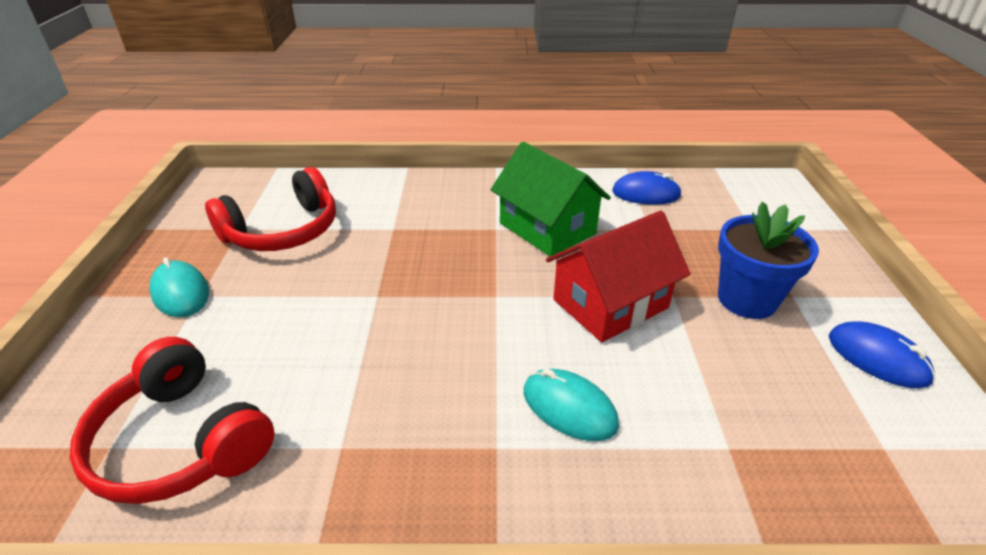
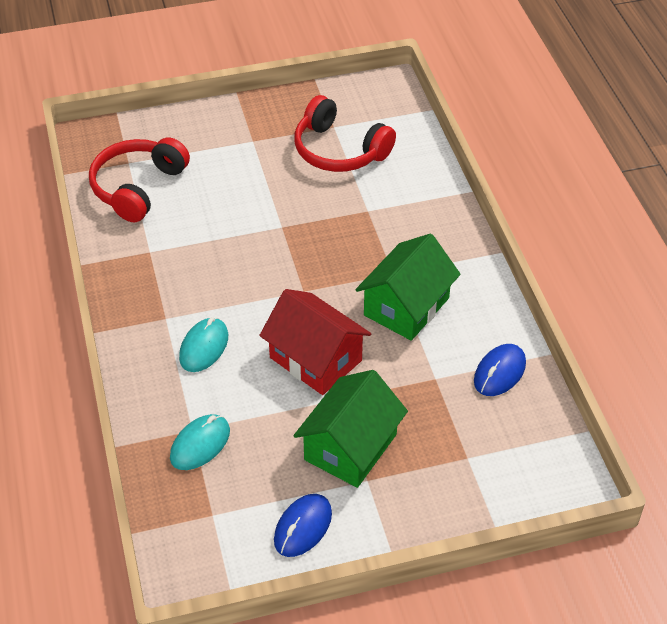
camera: 75 degrees right, 10 degrees up
(180, 293) = (251, 131): turquoise mouse -> turquoise mouse (200, 444)
(646, 194) = (499, 372): blue mouse -> blue mouse turned 45 degrees clockwise
(747, 299) = (350, 447): blue flower pot -> green house

